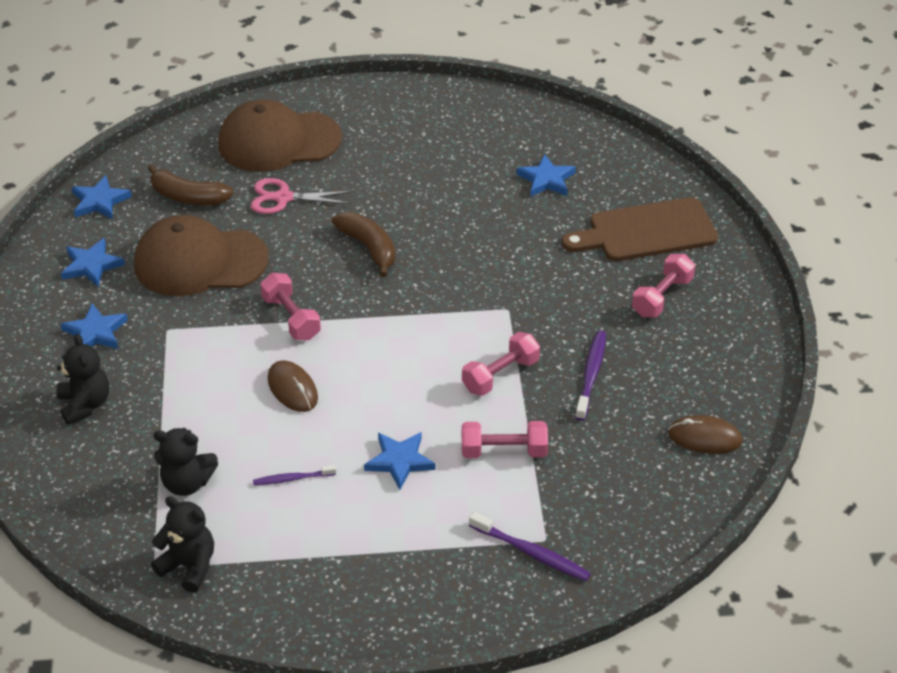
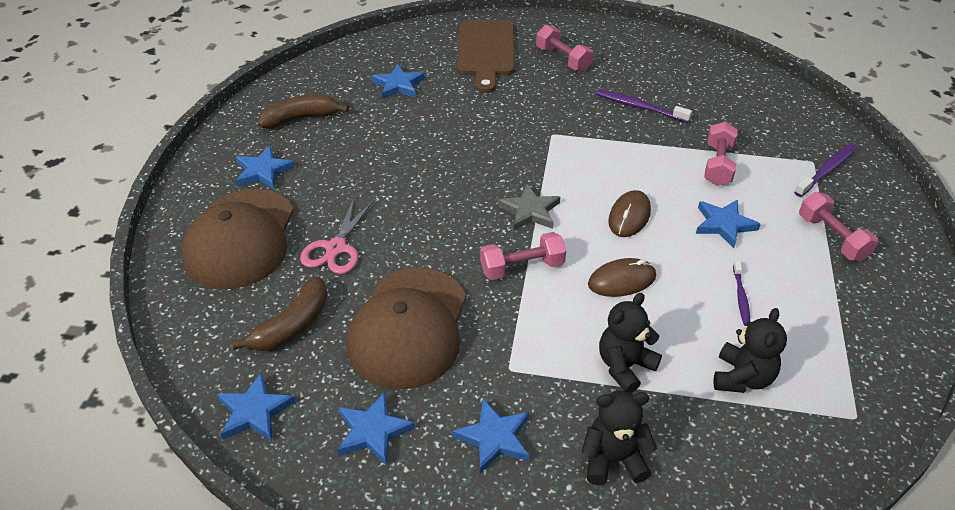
camera: 75 degrees left, 0 degrees up
(189, 566) = (854, 389): black teddy bear -> black teddy bear (624, 366)
(369, 248) = (441, 200): brown banana -> brown banana (301, 119)
(371, 128) = (263, 171): none -> blue star
(373, 311) = (530, 211): none -> grey star
(500, 375) = (630, 151): pink dumbbell -> pink dumbbell (832, 238)
(704, 437) = (713, 71): brown mouse -> brown mouse (629, 216)

